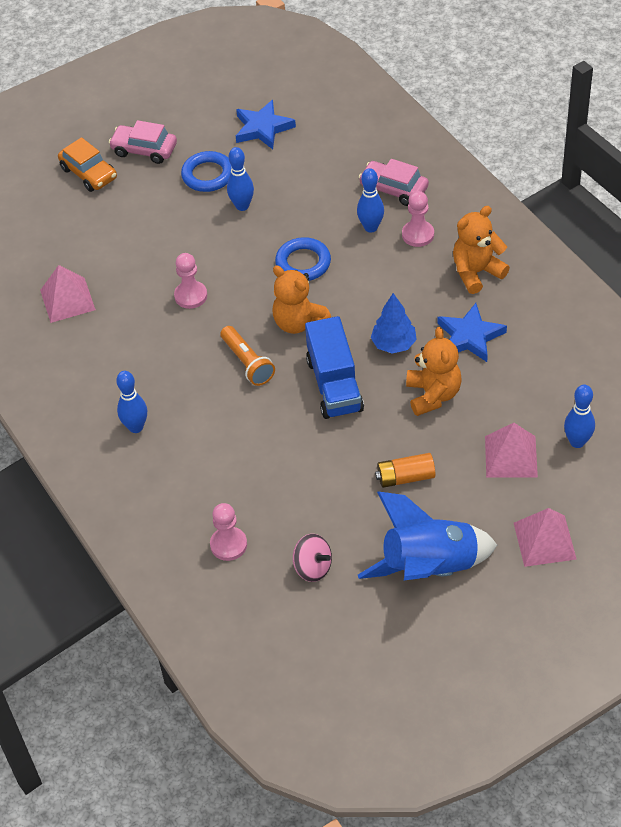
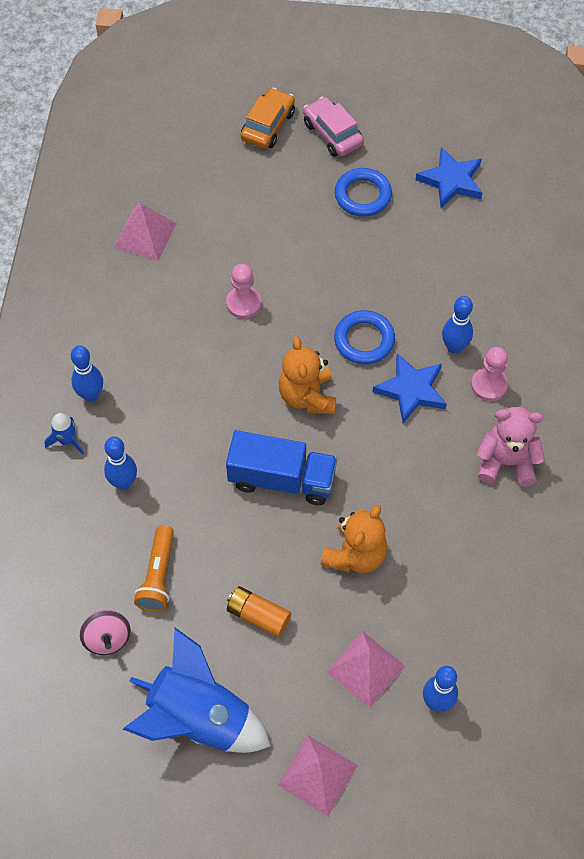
camera: 35 degrees right, 10 degrees up
(89, 173) = (268, 125): orange car -> orange car turned 150 degrees counterclockwise
(148, 468) = (67, 440): none -> blue rocket
(228, 545) = (63, 562): pink pawn -> none
(242, 206) = (364, 246): blue bowling pin -> blue bowling pin (124, 483)
(247, 363) = (231, 403): orange flashlight -> orange flashlight (158, 576)
(334, 385) = (282, 479): blue truck -> blue truck turned 105 degrees counterclockwise
(393, 189) = (510, 323): pink car -> none
(393, 344) = (367, 478): blue tree -> none
(470, 336) = (440, 522): blue star -> blue star (411, 390)
(476, 272) = (506, 462): orange teddy bear -> pink teddy bear

